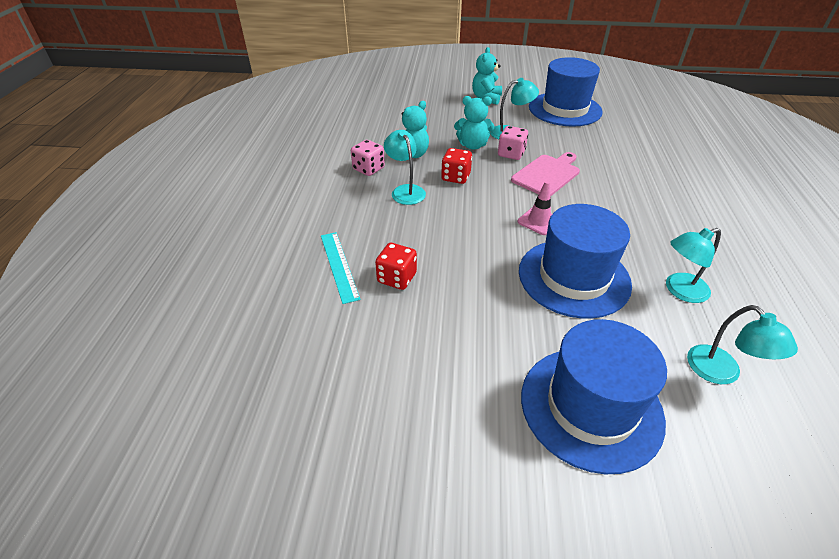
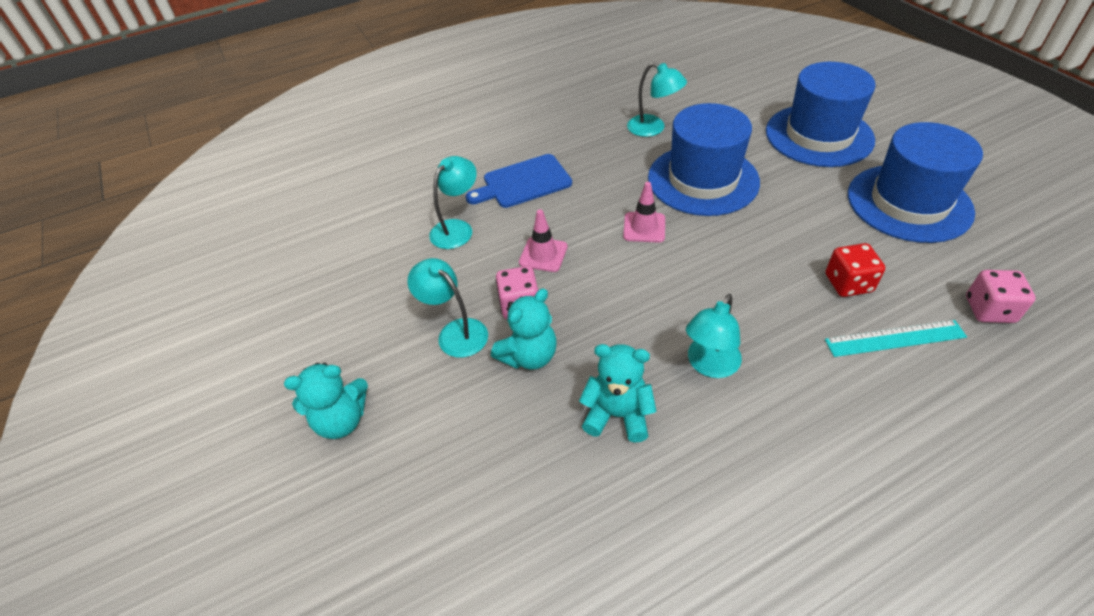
camera: 120 degrees left, 5 degrees up
(339, 266) = (894, 338): turquoise ruler -> turquoise ruler turned 45 degrees clockwise
(368, 169) = (705, 444): pink dice -> pink dice (989, 310)
(455, 177) = (628, 332): red dice -> none
(473, 145) = (529, 356): turquoise teddy bear -> turquoise teddy bear turned 75 degrees clockwise
(547, 174) = (543, 254): pink cutting board -> pink traffic cone
(565, 109) = (333, 303): blue hat -> blue hat (909, 203)
(636, 193) = (523, 182): none -> blue cutting board
(721, 373) = (718, 99): turquoise lamp -> turquoise lamp (457, 228)

